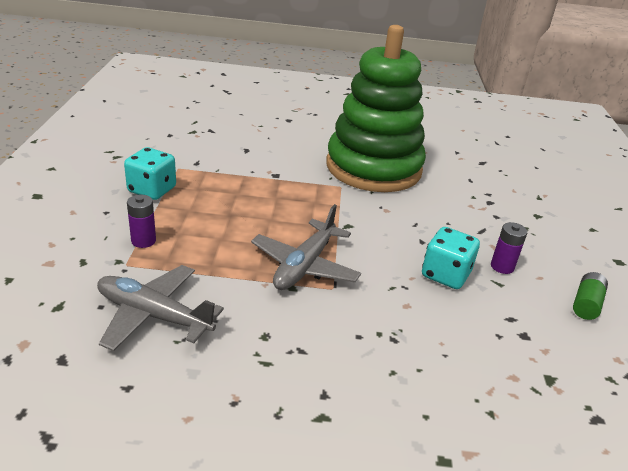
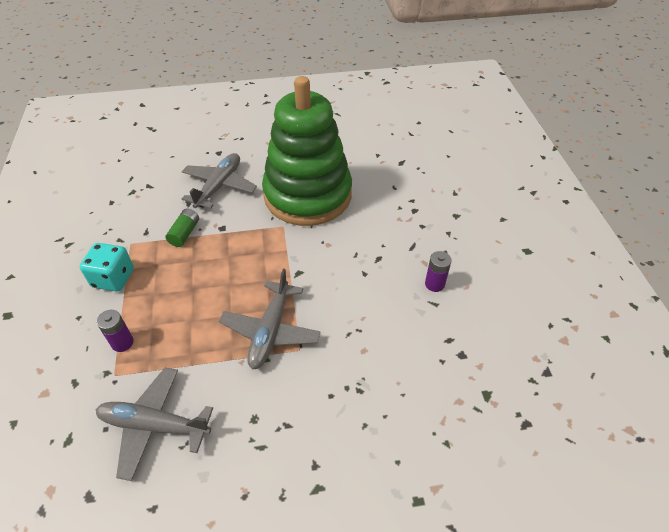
camera: 10 degrees left, 15 degrees up
(282, 144) = (219, 186): none -> grey plane
(445, 275) = (390, 307): turquoise dice -> none
(586, 304) = (506, 306): green battery -> green battery (185, 233)

